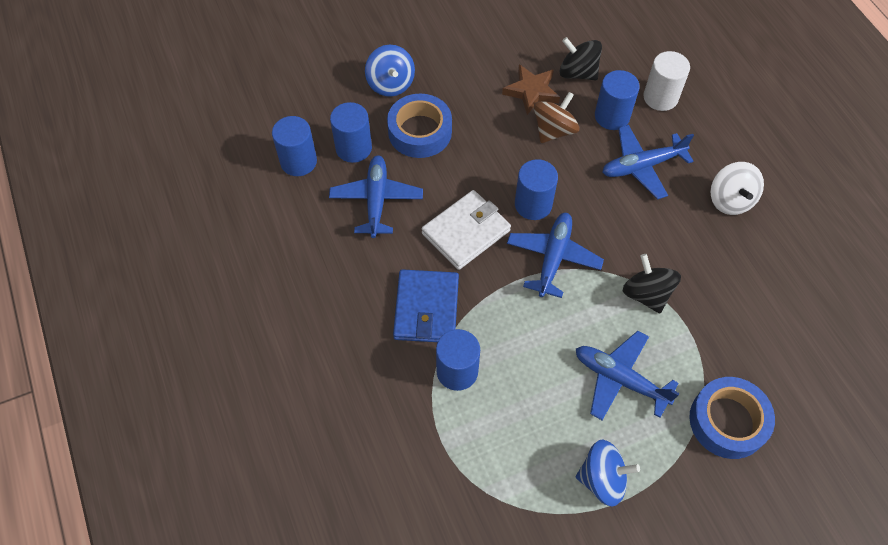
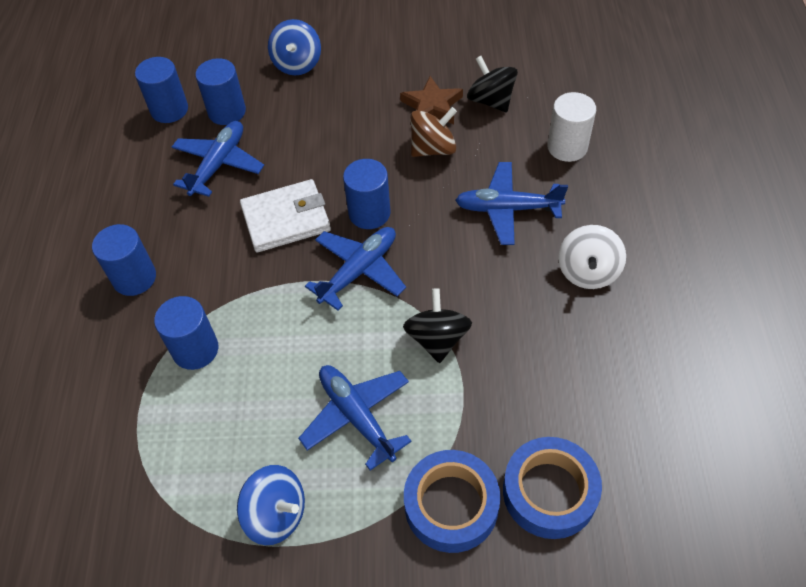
camera: 25 degrees right, 5 degrees down
(420, 131) = (298, 114): blue tape -> blue tape (549, 492)
(426, 308) = (203, 279): blue wallet -> none
(612, 116) = (503, 151): blue cylinder -> blue cylinder (134, 278)

